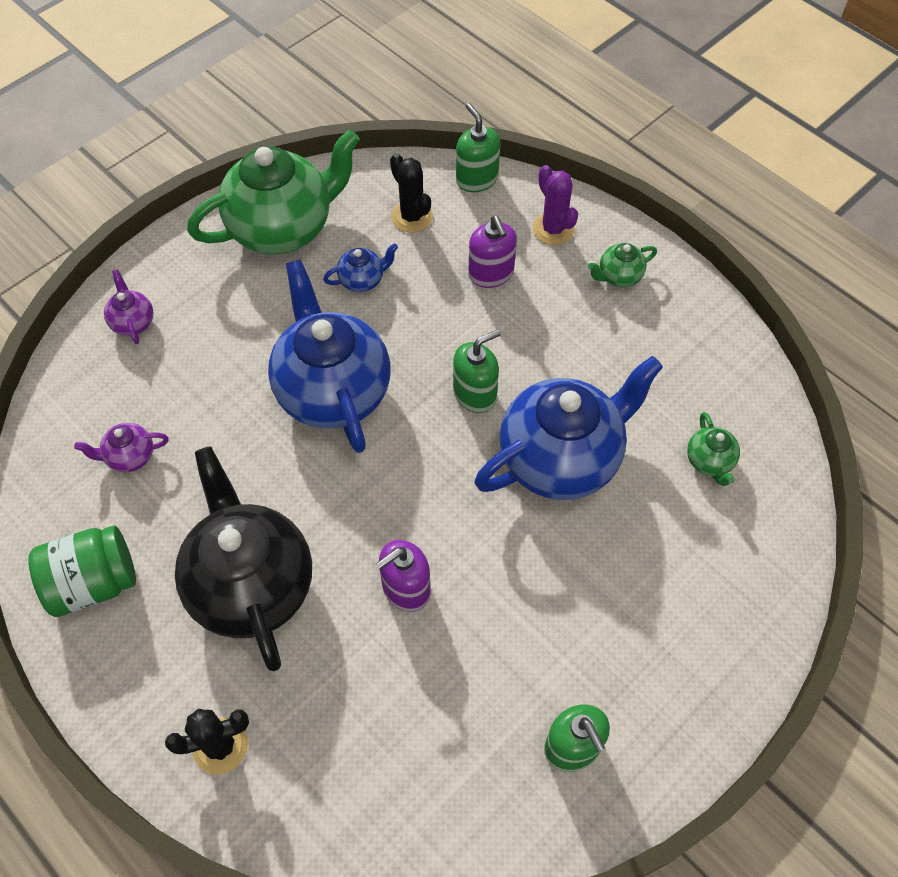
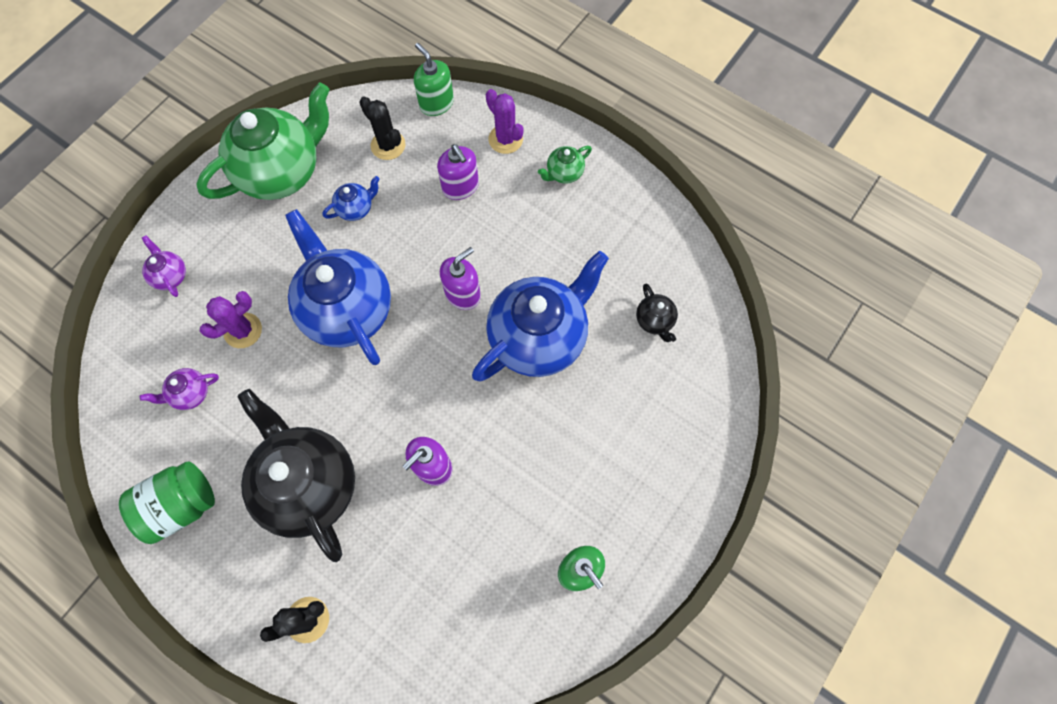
camera: 10 degrees left, 10 degrees up
(205, 395) = (243, 330): none -> purple cactus
(475, 394) = (463, 294): green soap dispenser -> purple soap dispenser
(709, 461) = (654, 321): green teapot -> black teapot

